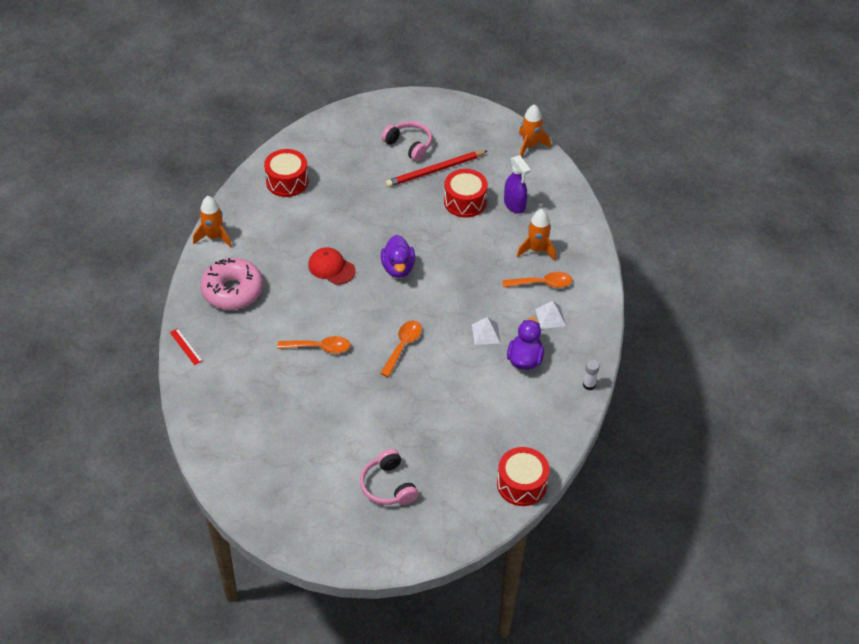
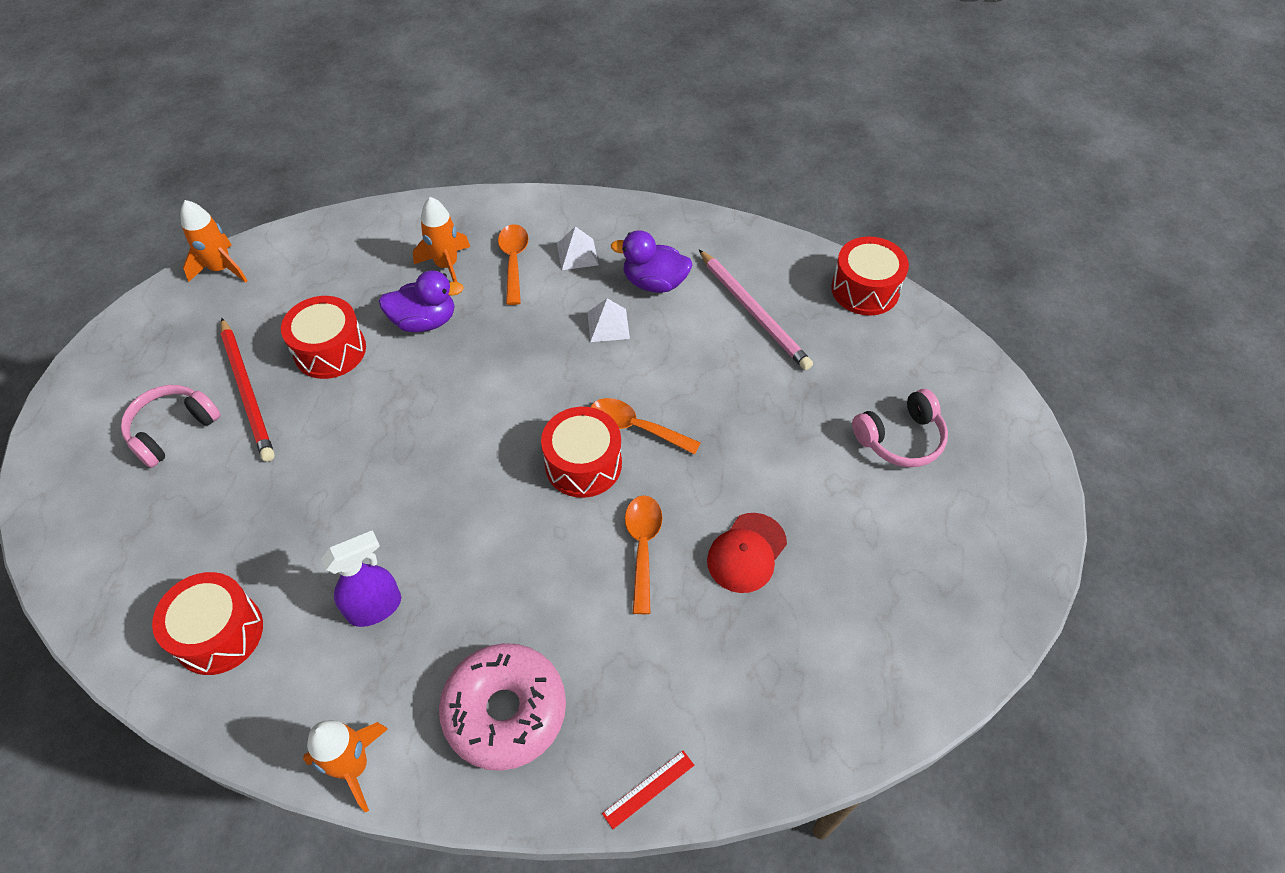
camera: 90 degrees left, 5 degrees up
(331, 268) = (459, 539): red cap -> red cap (746, 553)
(377, 321) = (583, 464): none -> red drum
(398, 268) = (468, 438): purple duck -> purple duck (425, 321)
(498, 414) = (753, 312): none -> pink pencil
(514, 205) = (349, 289): purple spray bottle -> purple spray bottle (375, 607)
(589, 385) = (694, 220): white glue stick -> none

